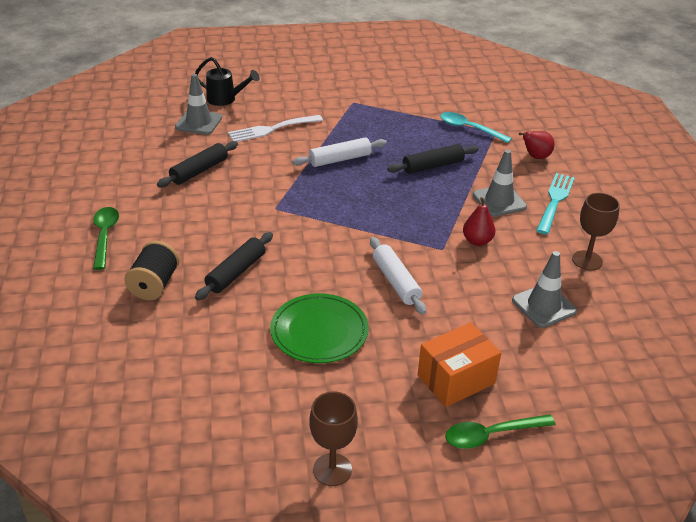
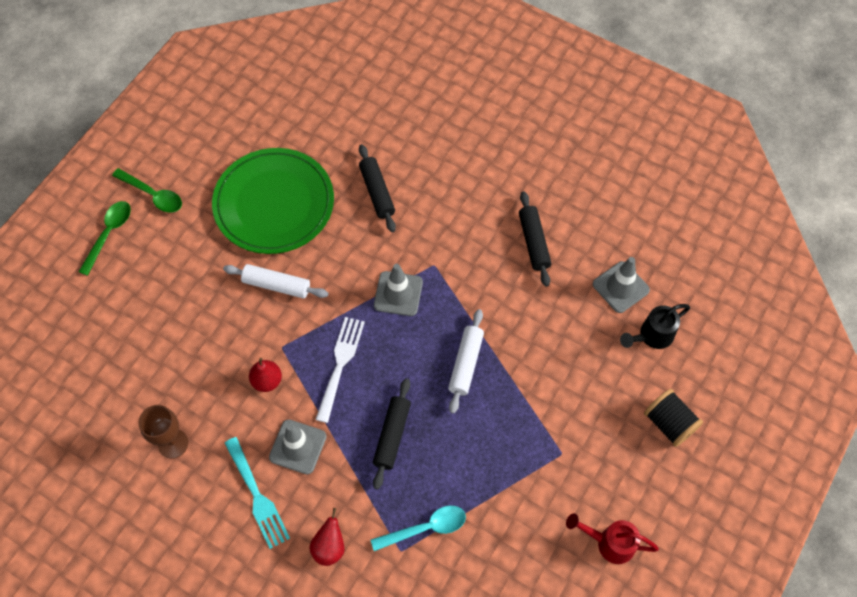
camera: 130 degrees right, 25 degrees up
(105, 236) = (490, 136): green spoon -> green spoon (153, 195)
(154, 285) = (406, 138): black spool -> black spool (669, 423)
(271, 129) = (562, 341): white fork -> white fork (340, 364)
(319, 331) = (274, 204): green plate -> green plate, size x1.51
(332, 469) = (168, 140): brown goblet -> none
(384, 71) = (609, 542): none -> red watering can
(456, 379) = (162, 250): orange box -> none
(544, 306) = (164, 363): grey traffic cone -> grey traffic cone (398, 294)

